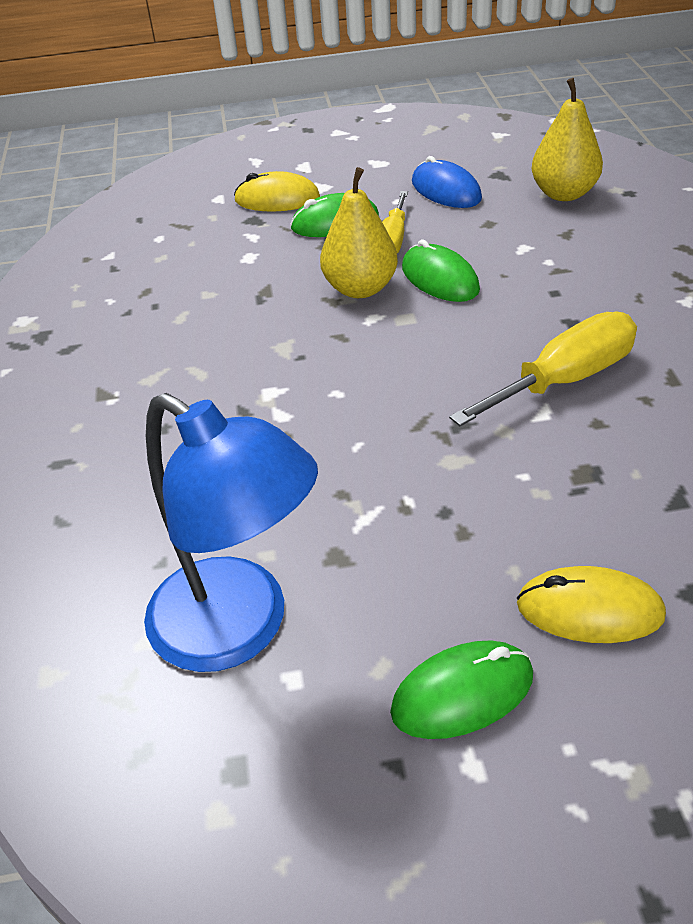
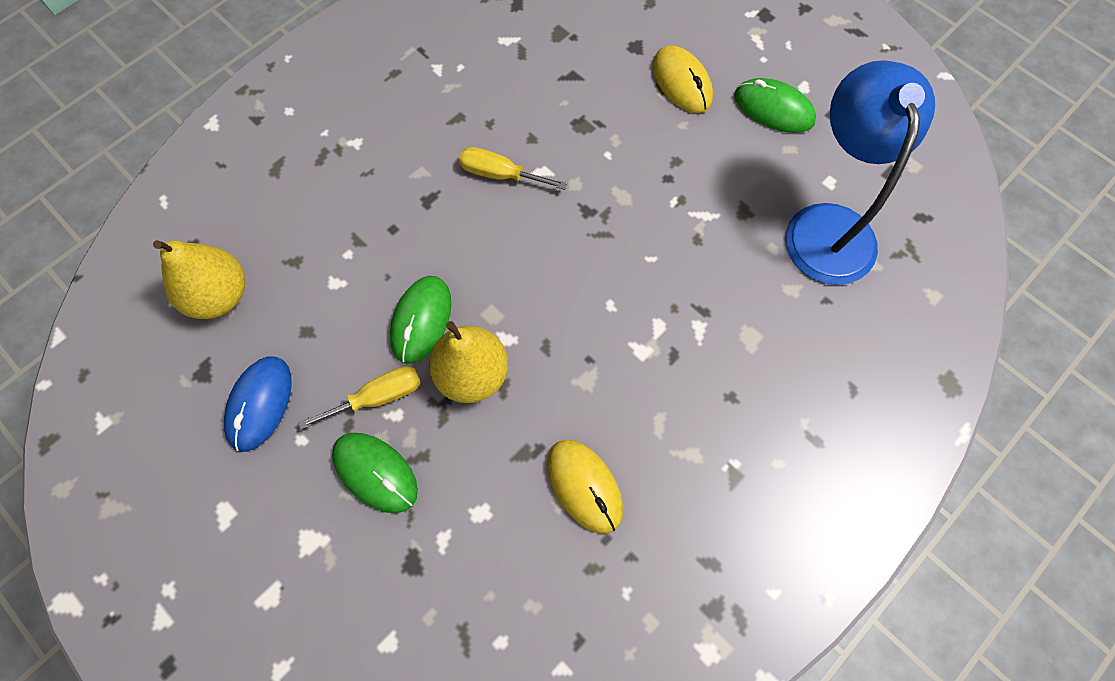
camera: 130 degrees left, 25 degrees up
(277, 199) = (358, 570): yellow mouse -> yellow mouse (584, 486)
(564, 380) = (500, 174): yellow screwdriver -> yellow screwdriver, size x0.62

